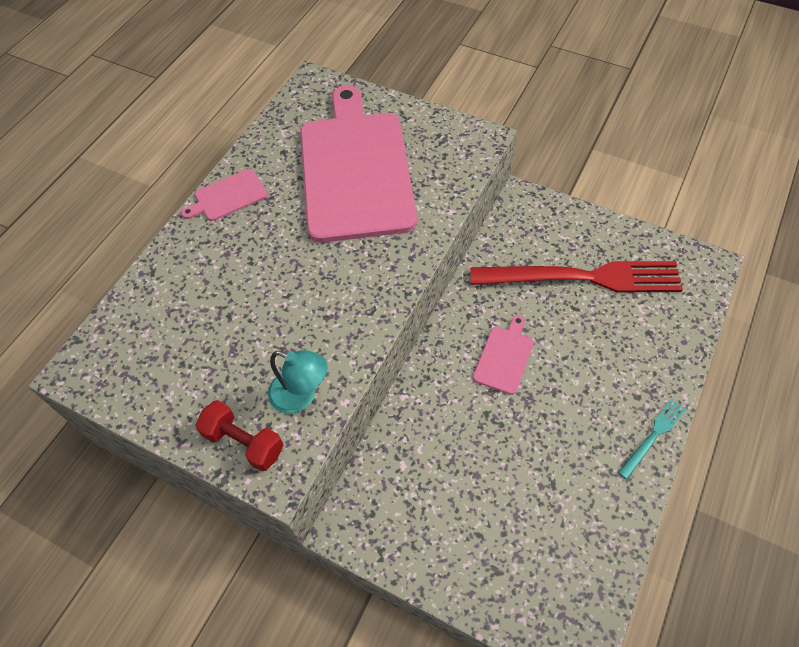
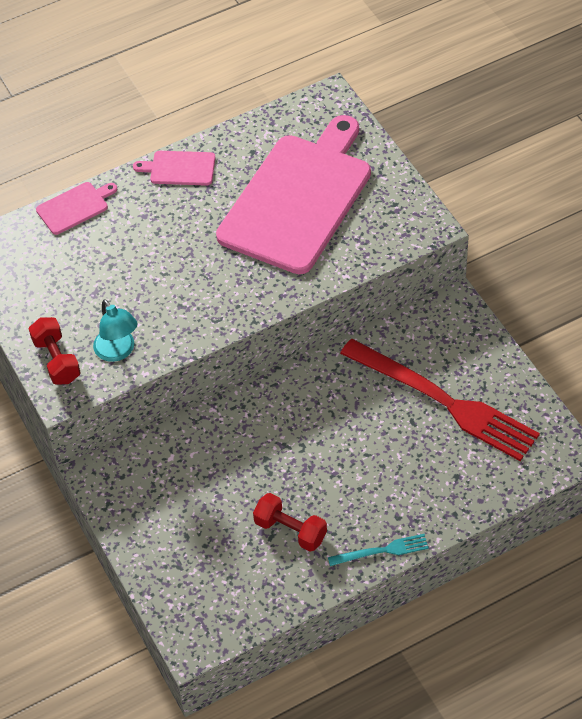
camera: 35 degrees right, 5 degrees down
(504, 357) = (317, 426): pink cutting board -> pink cutting board (75, 207)
(564, 467) = (290, 530): none -> red dumbbell

